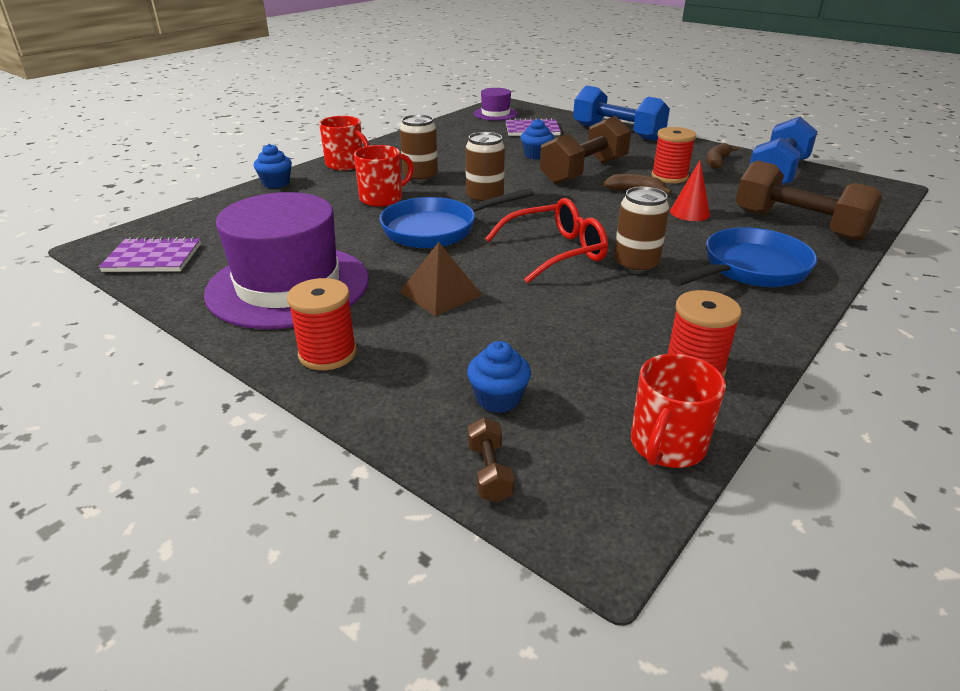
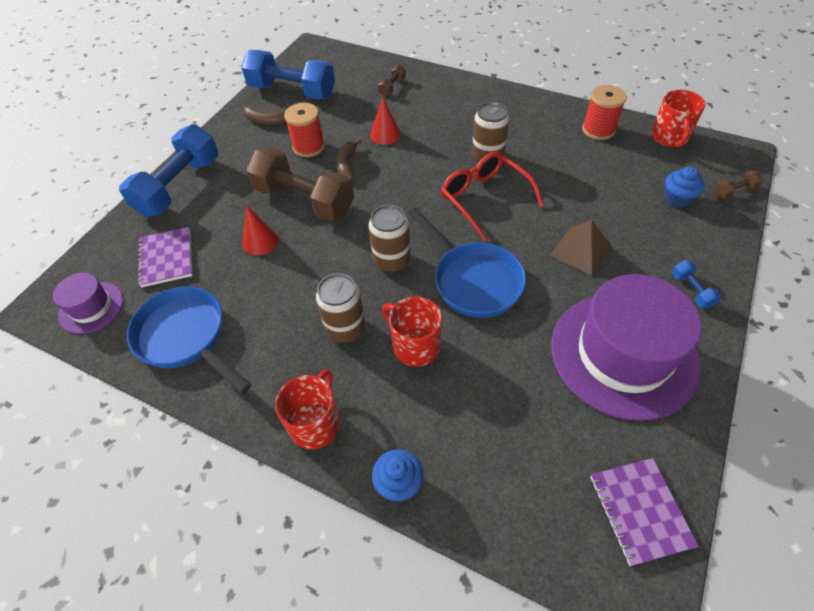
camera: 100 degrees left, 20 degrees up
(327, 354) = (691, 290): red spool -> blue dumbbell
(536, 155) = (260, 241): blue cupcake -> red cone
(666, 445) = (669, 137): red mug -> red mug turned 75 degrees clockwise
(749, 269) = (470, 109): blue pan -> blue pan (186, 337)
(798, 225) = (392, 87): brown dumbbell -> brown dumbbell, size x0.42

